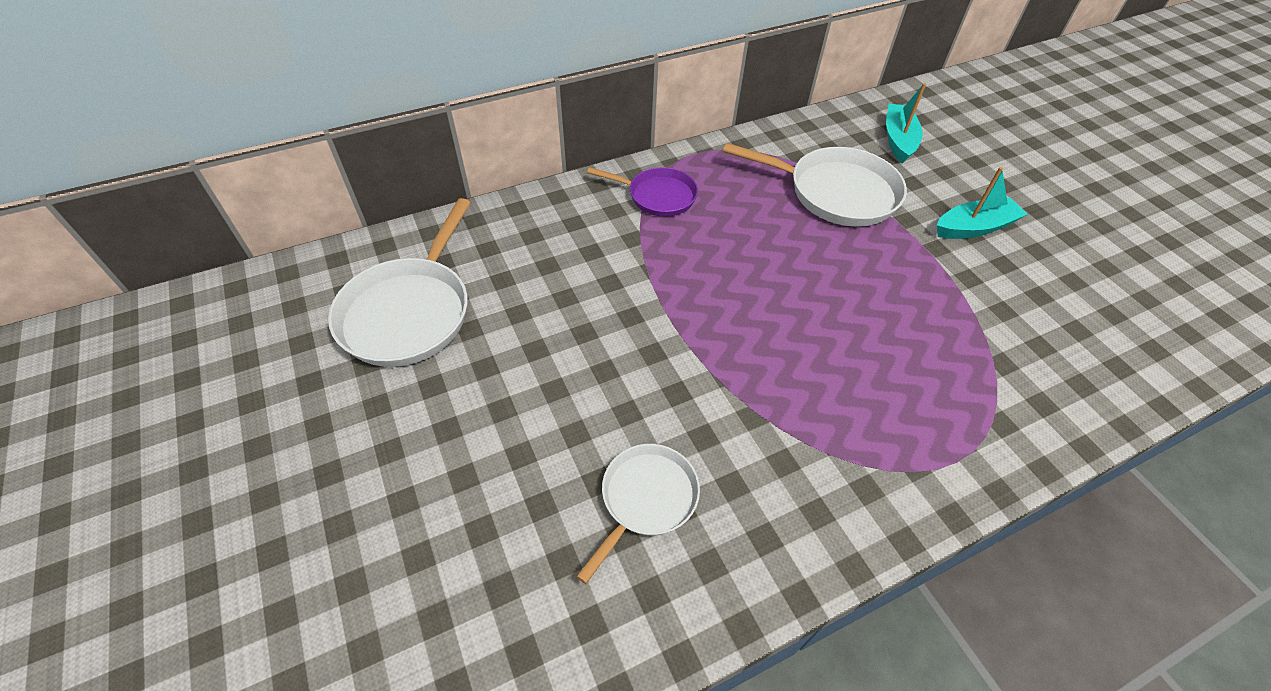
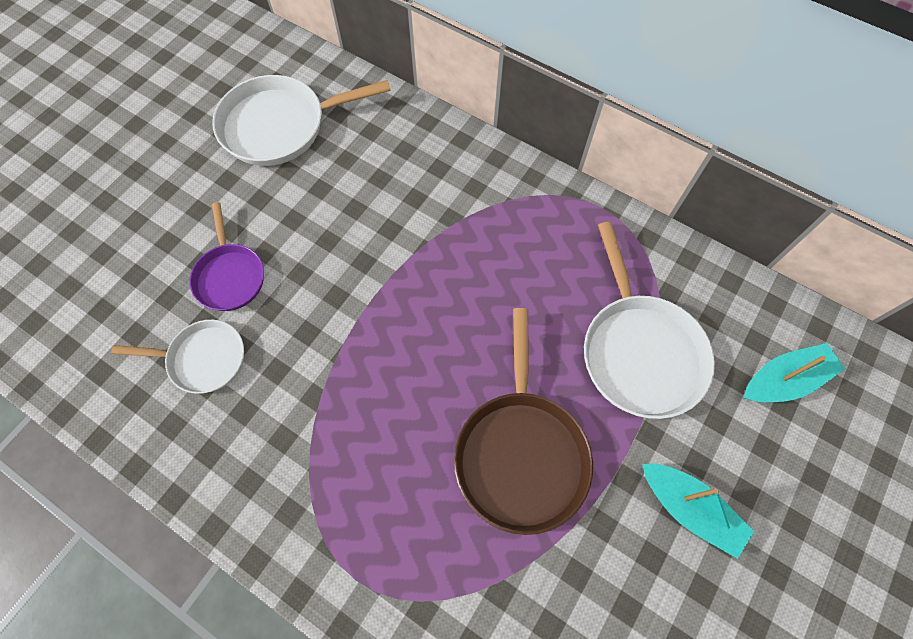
camera: 60 degrees right, 15 degrees up
(658, 196) = (517, 208): purple pan -> purple pan (230, 276)
(886, 296) = (520, 453): none -> brown pan

